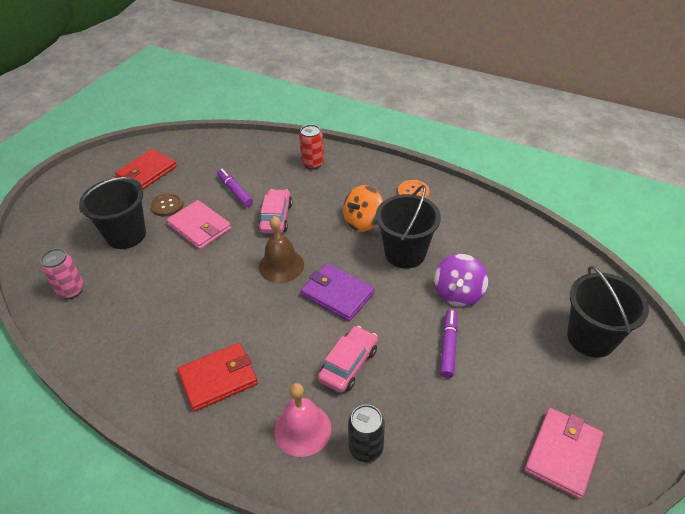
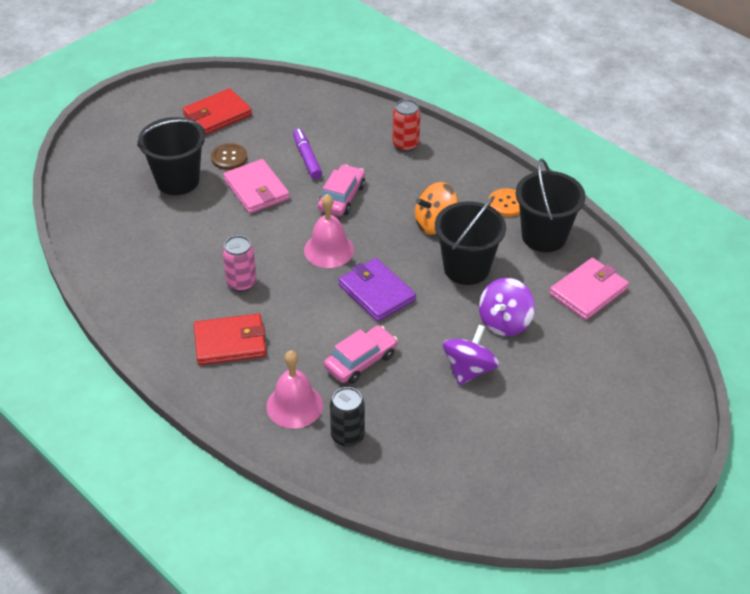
camera: 15 degrees right, 0 degrees up
(71, 290) = (110, 225): pink can -> pink can (241, 283)
(281, 265) = (329, 250): brown bell -> pink bell
(448, 346) = (469, 369): purple marker -> purple spinning top
(562, 453) = (534, 489): pink wallet -> pink wallet (588, 291)
(591, 338) = (623, 398): black bucket -> black bucket (544, 236)

